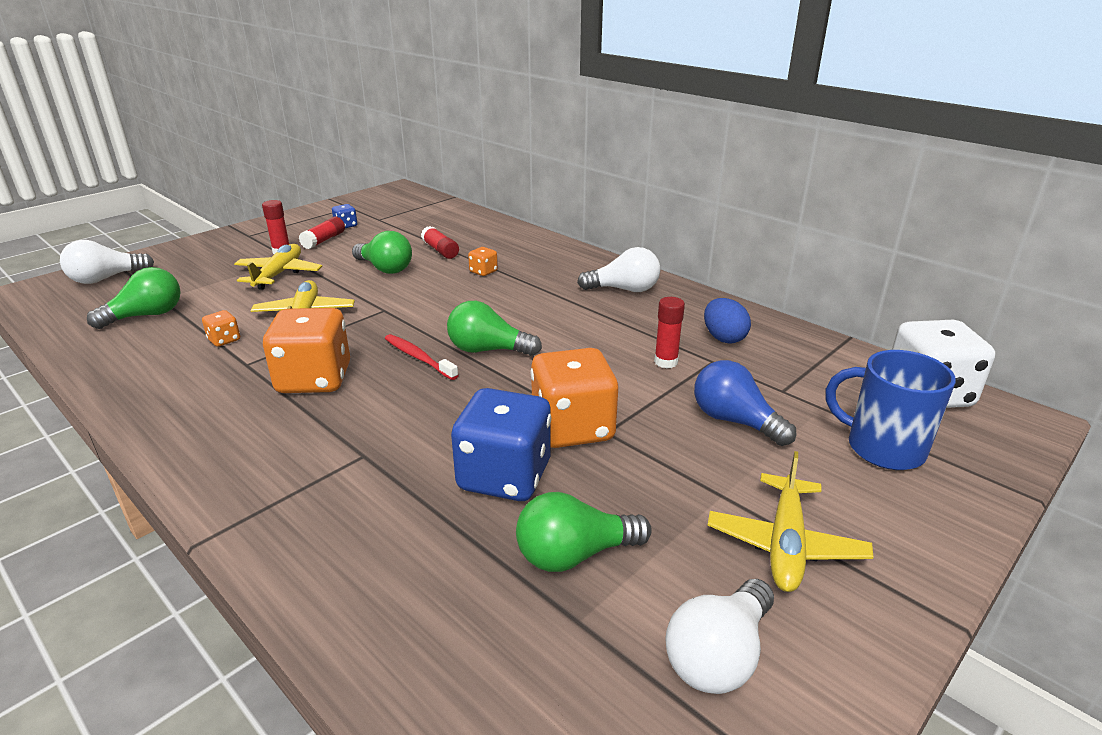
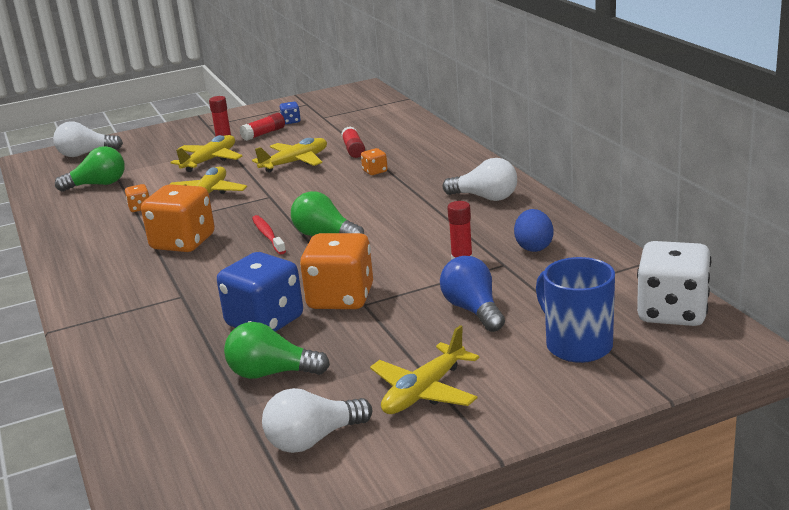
camera: 25 degrees right, 5 degrees down
(385, 269) = (295, 162): green light bulb -> yellow plane

